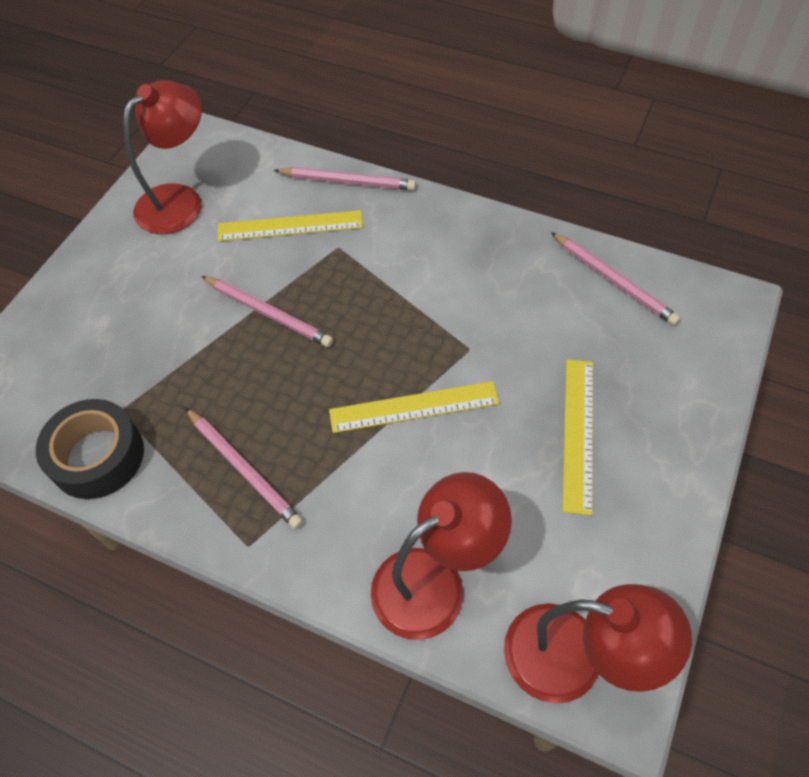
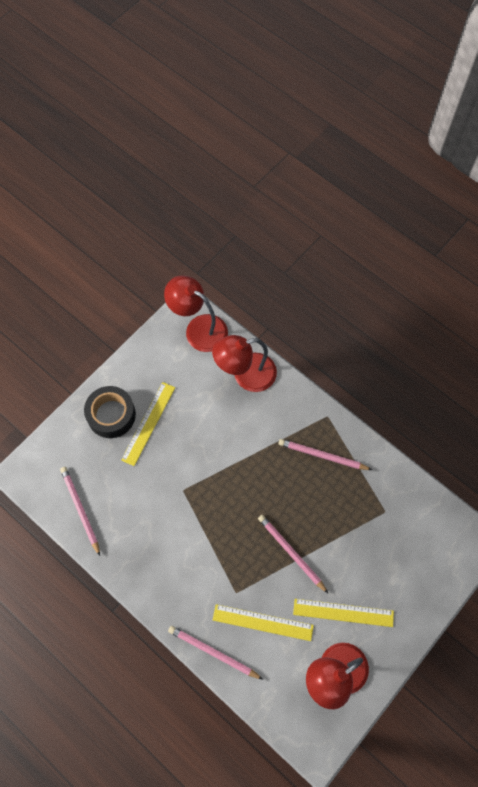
camera: 165 degrees left, 10 degrees up
(97, 456) = (398, 487): black tape -> black tape (111, 415)
(244, 469) = (322, 456): pink pencil -> pink pencil turned 45 degrees counterclockwise
(414, 407) = (226, 464): yellow ruler -> yellow ruler (343, 613)

